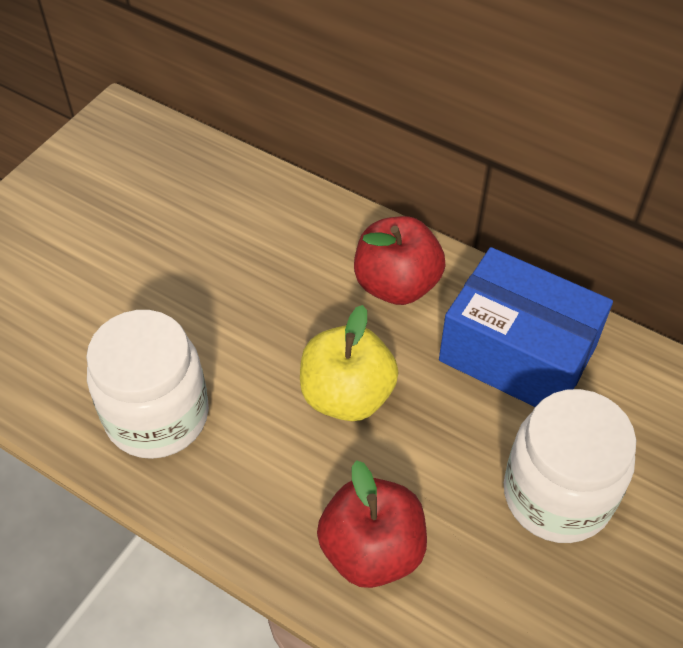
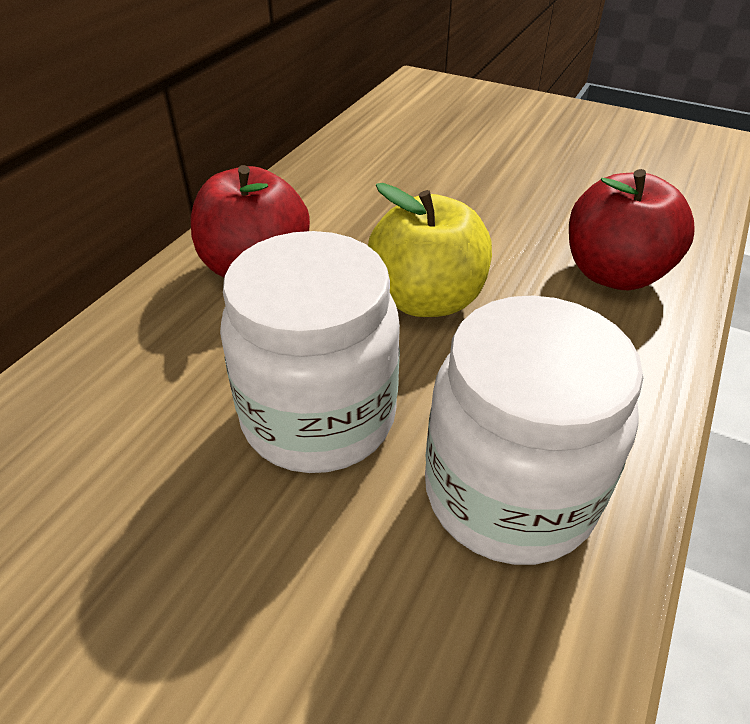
camera: 95 degrees left, 10 degrees down
(517, 353) = (352, 191): blue box -> none
(557, 495) = (504, 175): white jar -> white jar (318, 416)

